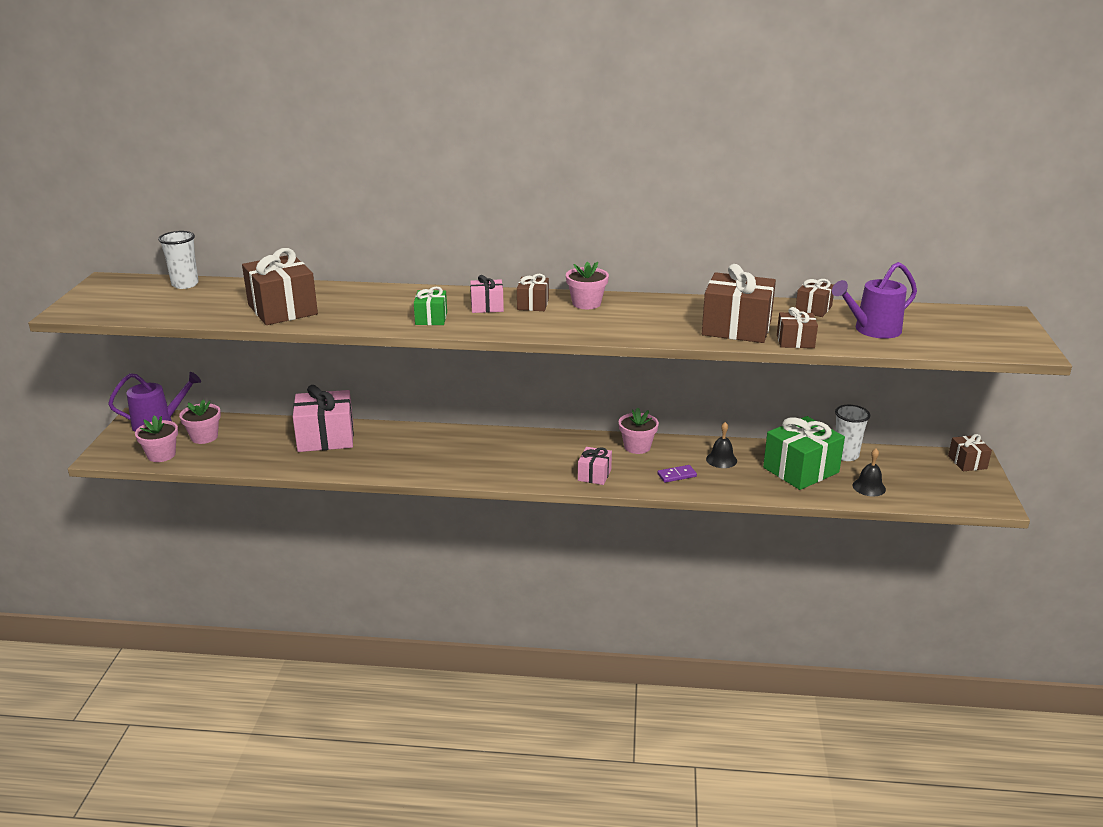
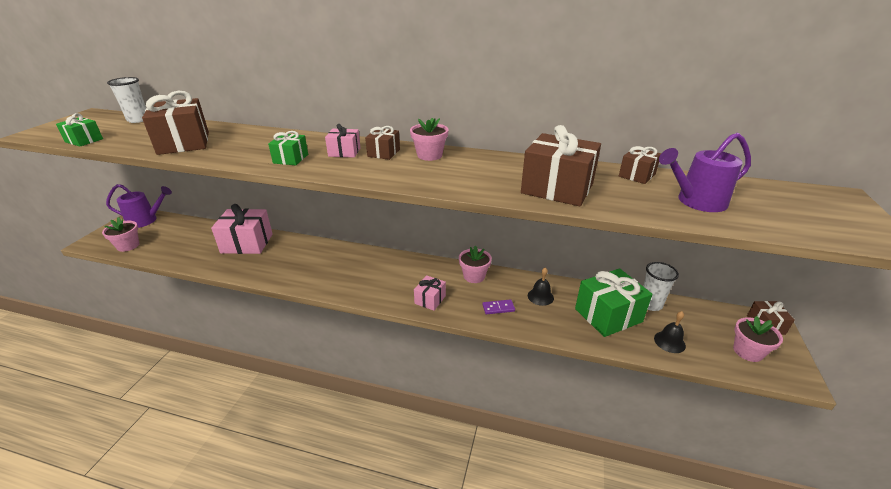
camera: 10 degrees right, 5 degrees up
(150, 315) = (84, 140): none -> green gift
(204, 437) = (167, 234): pink flower pot -> pink flower pot (747, 351)
(795, 341) = (613, 207): brown gift -> none

